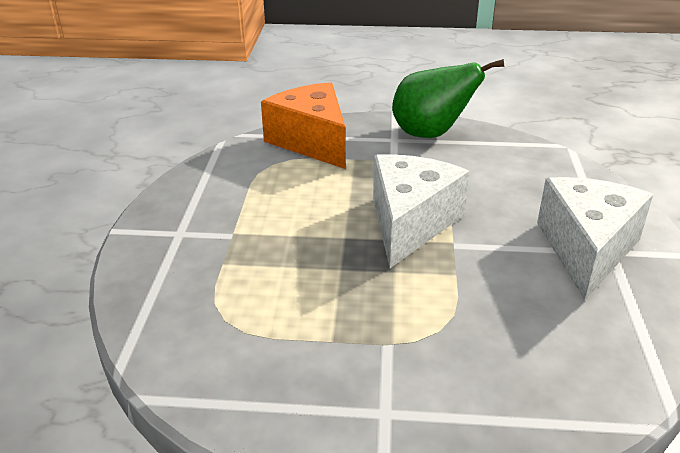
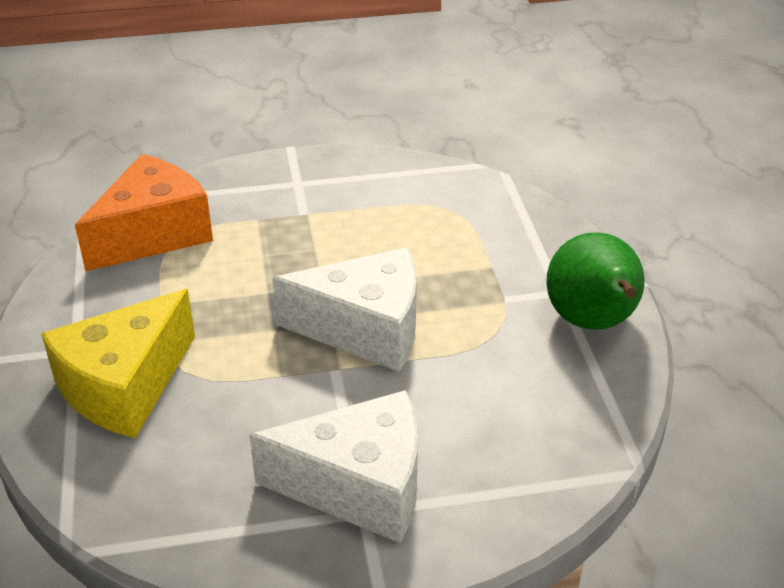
camera: 75 degrees right, 5 degrees up
(312, 141) = (515, 227): orange cheese -> orange cheese (153, 234)
(453, 374) = (124, 386): none -> yellow cheese

